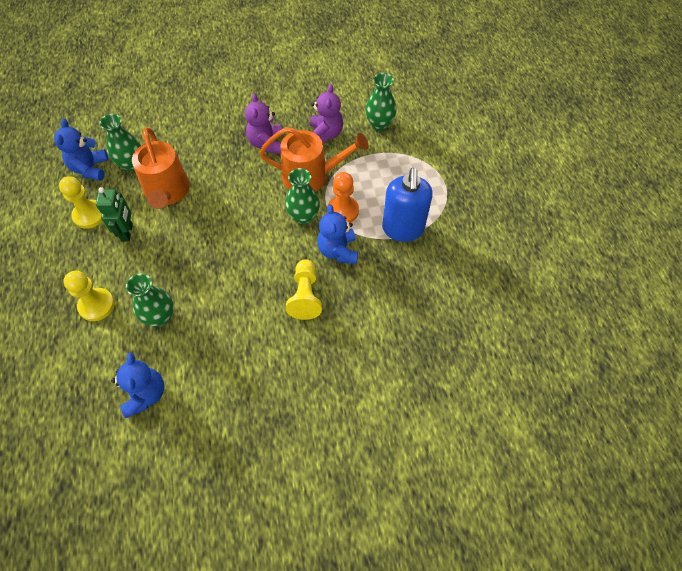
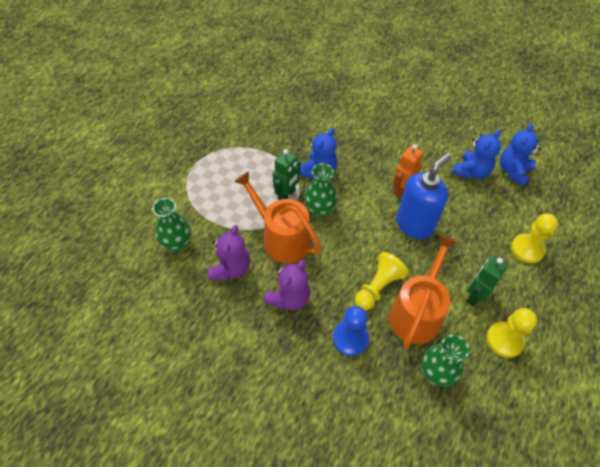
camera: 140 degrees left, 5 degrees down
(90, 169) = (483, 401): blue teddy bear -> blue teddy bear (471, 172)
(160, 317) = (479, 210): green vase -> none
(204, 148) = (350, 338): none -> blue pawn
(248, 287) = (402, 189): none -> orange robot
(305, 296) = (367, 160): yellow pawn -> yellow pawn (378, 287)
(325, 134) = (231, 268): purple teddy bear -> purple teddy bear turned 150 degrees clockwise
(343, 211) = (287, 195): orange pawn -> green robot
(403, 229) = (260, 155): blue soap dispenser -> blue soap dispenser (414, 225)

